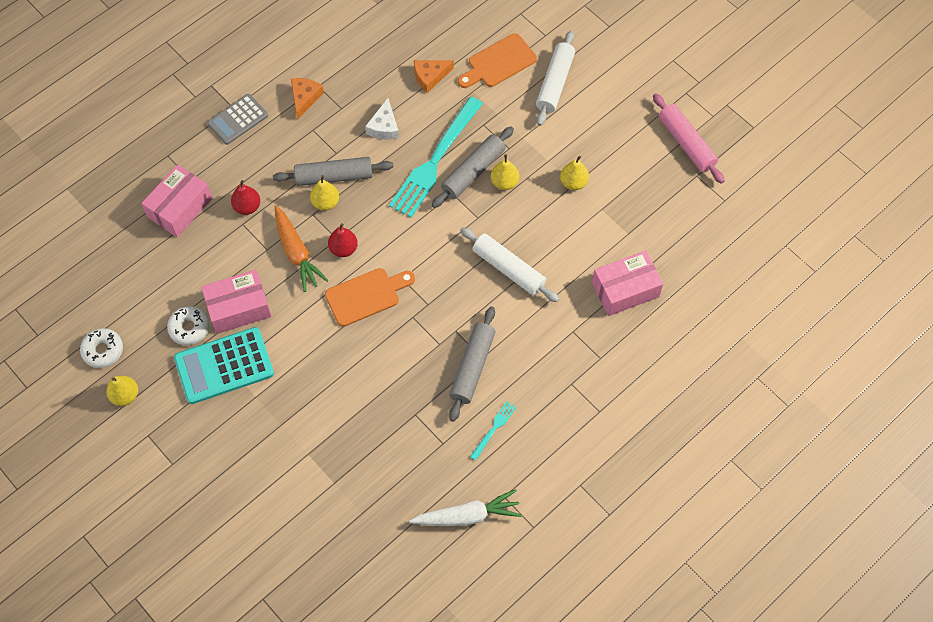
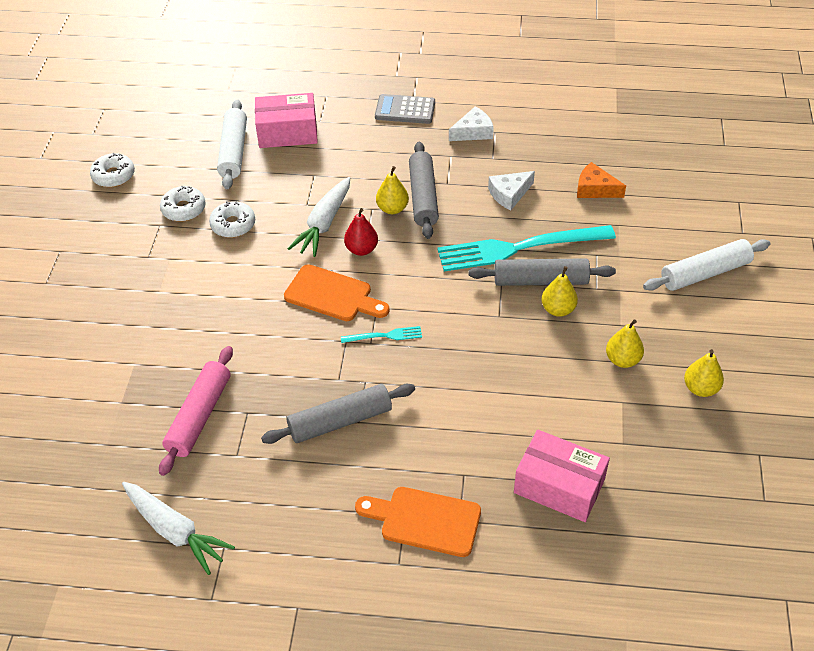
camera: 50 degrees right, 15 degrees down
(125, 395) = (84, 214): yellow pear -> yellow pear (700, 388)
(224, 366) = (169, 252): turquoise calculator -> none
(239, 308) = (233, 225): pink box -> white donut
(247, 207) = (333, 167): red pear -> none
(297, 253) = (324, 224): orange carrot -> white carrot
(305, 98) = (473, 132): orange cheese -> white cheese
(334, 176) = (423, 197): grey rolling pin -> grey rolling pin turned 45 degrees clockwise
(494, 428) = (291, 485): turquoise fork -> turquoise fork (385, 336)
(499, 62) = (670, 222): orange cutting board -> orange cutting board (425, 520)
(508, 269) = (473, 375): white rolling pin -> white rolling pin (233, 151)
(686, 143) = (782, 419): pink rolling pin -> pink rolling pin (199, 416)

